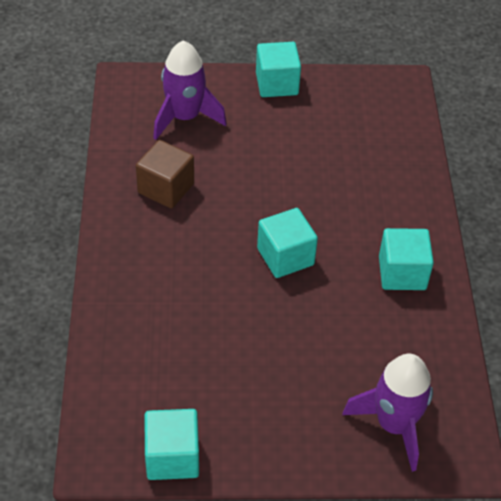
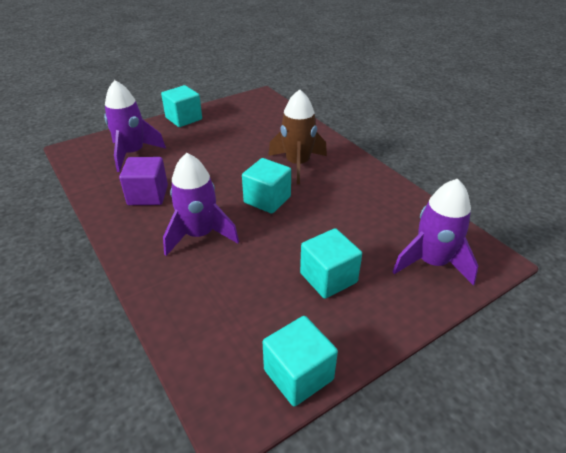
camera: 30 degrees left, 10 degrees down
(166, 188) = (148, 195): brown cube -> purple cube
(185, 267) = (199, 235): none -> purple rocket
(359, 223) = (297, 164): none -> brown rocket
(402, 273) = (348, 178): turquoise cube -> turquoise cube (328, 278)

